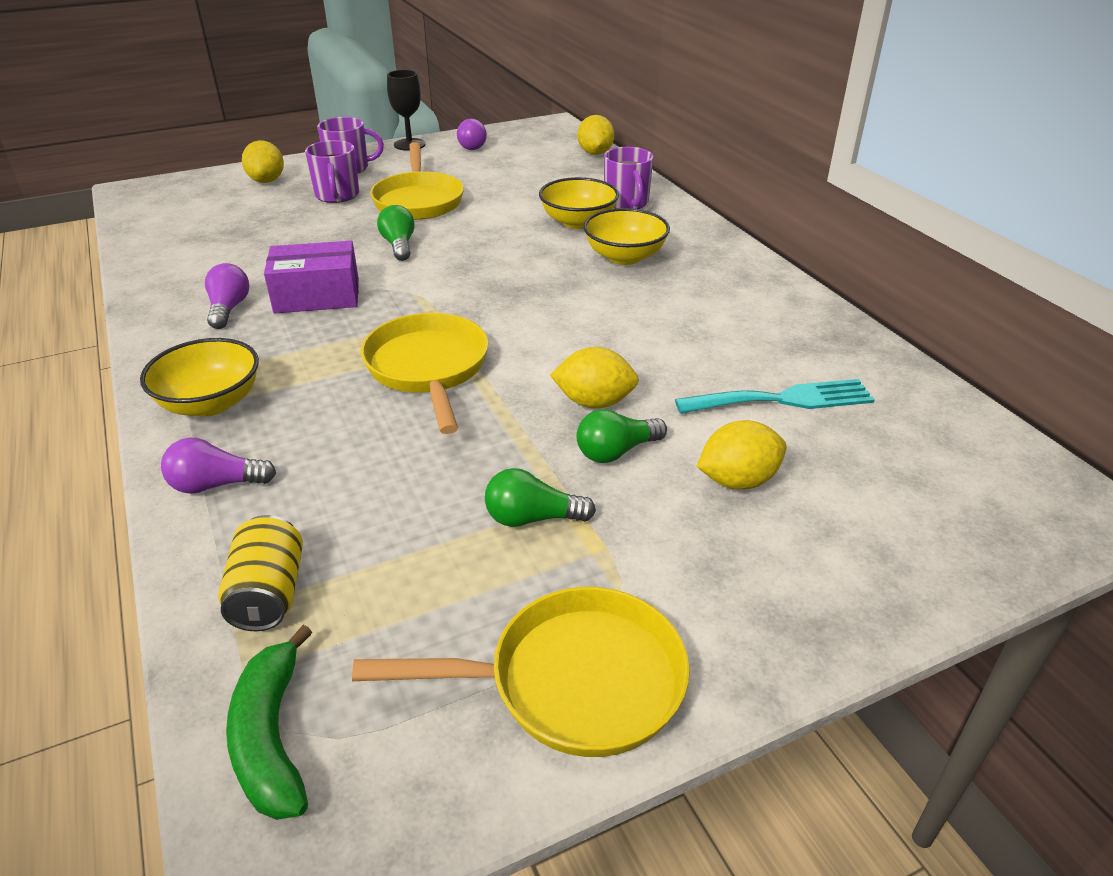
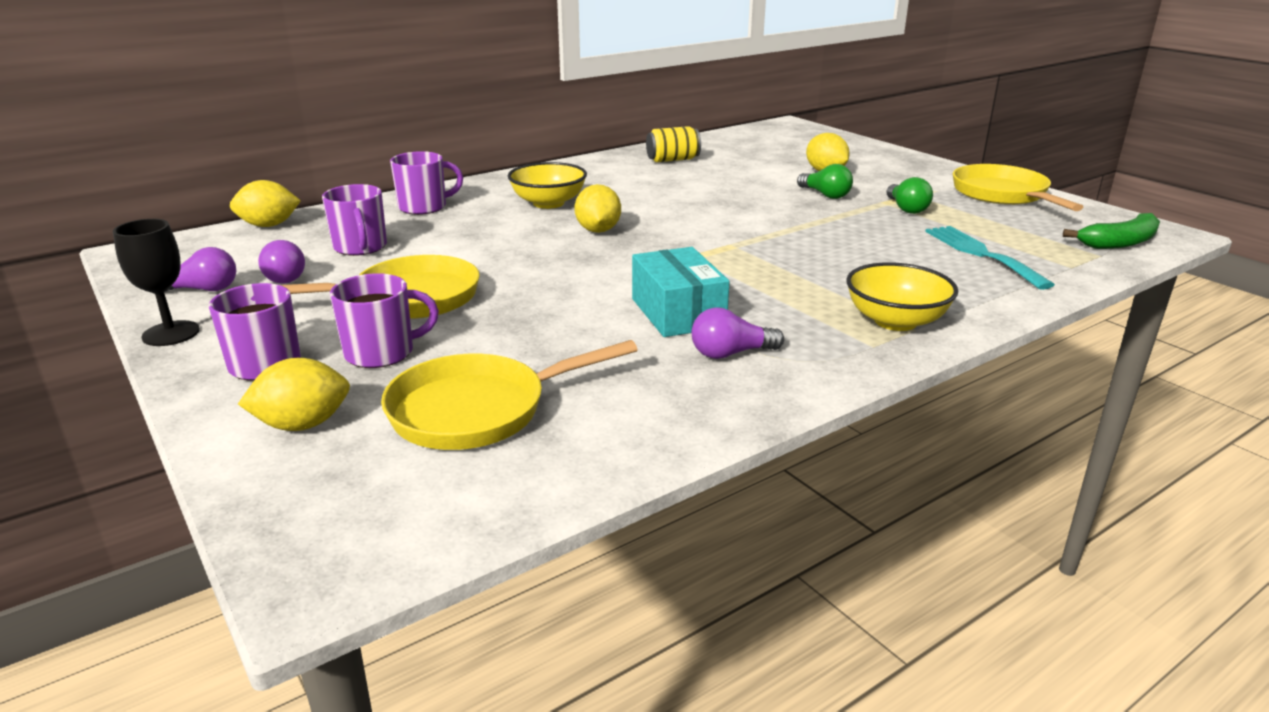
camera: 100 degrees left, 10 degrees down
(216, 484) = (983, 295): purple light bulb -> purple light bulb (286, 276)
(269, 593) = (1045, 260): yellow can -> yellow can (673, 160)
(317, 296) = (678, 313): purple box -> turquoise box
(399, 245) = (543, 291): green light bulb -> none
(428, 369) = (775, 250): yellow pan -> yellow pan (479, 410)
(531, 183) = (360, 247): none -> purple mug
(578, 222) = (473, 222): yellow bowl -> none
(594, 402) = (777, 202): yellow lemon -> yellow lemon (598, 230)
(783, 399) = (737, 164): turquoise fork -> turquoise fork (981, 254)

